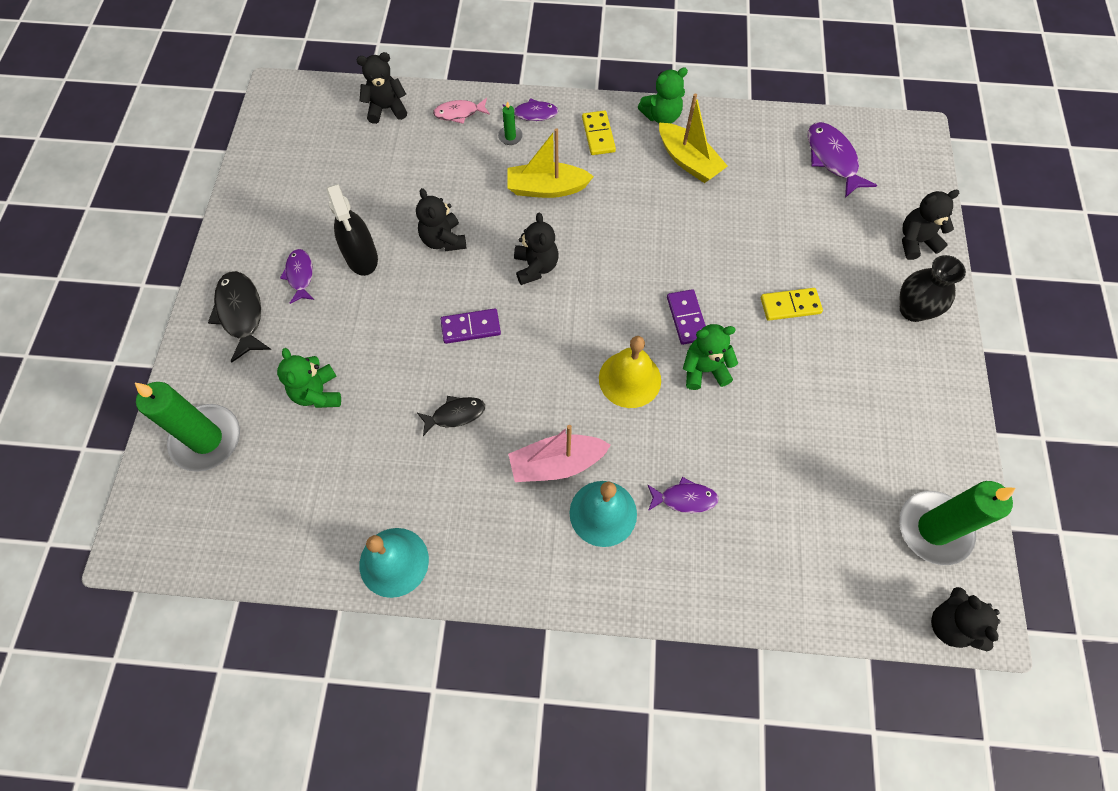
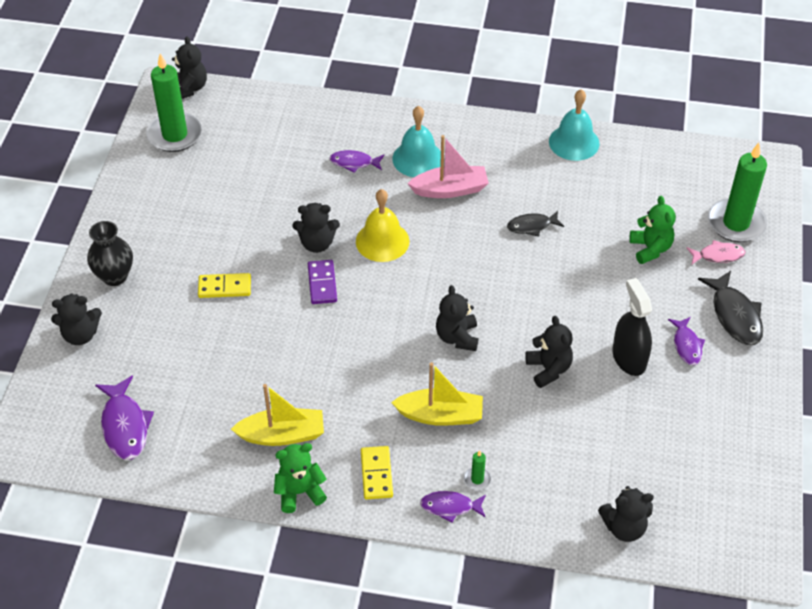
camera: 175 degrees left, 15 degrees down
(459, 113) = (536, 514): pink fish -> pink fish (718, 255)
(471, 327) = (520, 289): purple domino -> none
(688, 161) = (282, 435): yellow boat -> yellow boat turned 120 degrees clockwise
(704, 370) = (317, 243): green teddy bear -> black teddy bear

